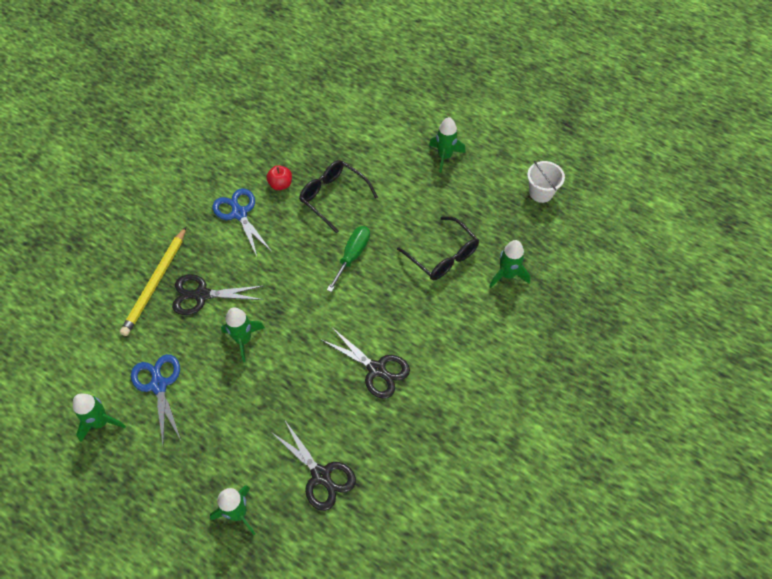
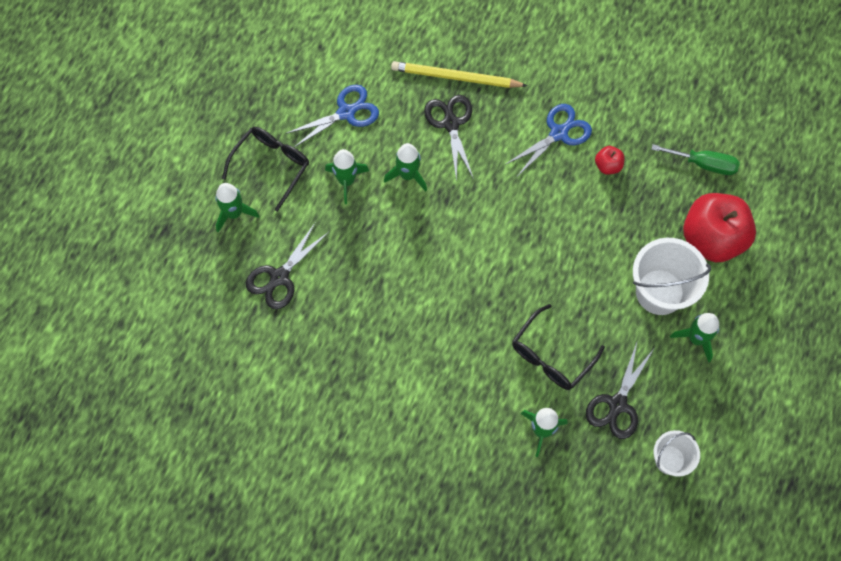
camera: 80 degrees right, 10 degrees up
(100, 422) = (301, 75): green rocket -> green rocket (346, 181)
(333, 197) = (604, 224): black glasses -> black glasses (272, 165)
(352, 255) = (530, 259): green screwdriver -> green screwdriver (704, 164)
(363, 130) = (712, 238): none -> red apple
(376, 369) = (398, 308): black scissors -> black scissors (617, 404)
(401, 171) = (659, 292): none -> white bucket

